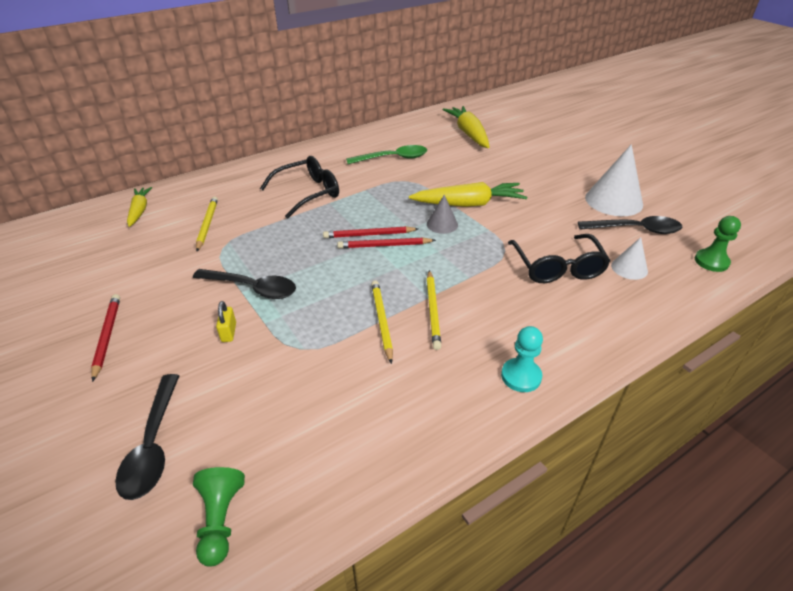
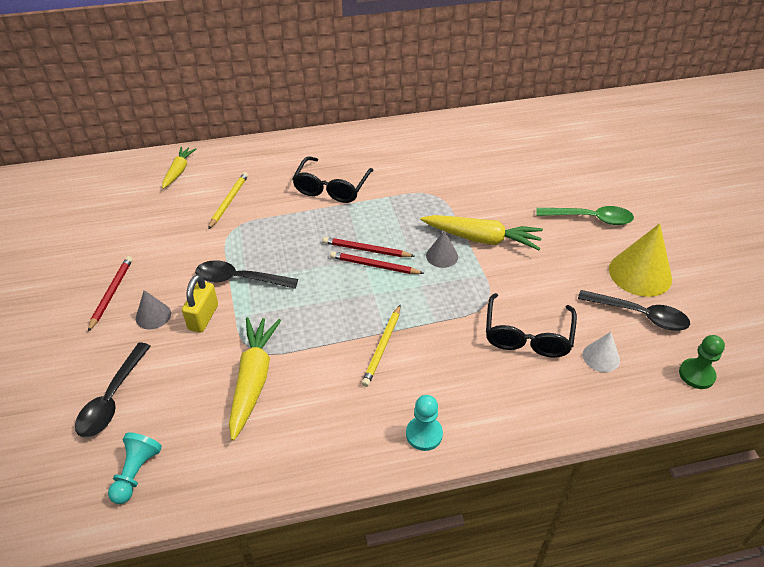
camera: 20 degrees right, 5 degrees up
(168, 345) = (153, 316): none -> grey cone
(220, 520) = (136, 473): green pawn -> turquoise pawn
(229, 332) = (203, 317): yellow padlock -> yellow padlock, size x1.62
(252, 288) = (239, 279): black spoon -> black spoon turned 150 degrees clockwise
(307, 193) = (332, 187): black glasses -> black glasses turned 120 degrees clockwise
(382, 321) = (332, 344): yellow pencil -> none
(393, 158) = (435, 163): green spoon -> green spoon (590, 218)
(468, 134) = (533, 148): yellow carrot -> yellow carrot (253, 380)
(613, 201) = (640, 273): white cone -> yellow cone

